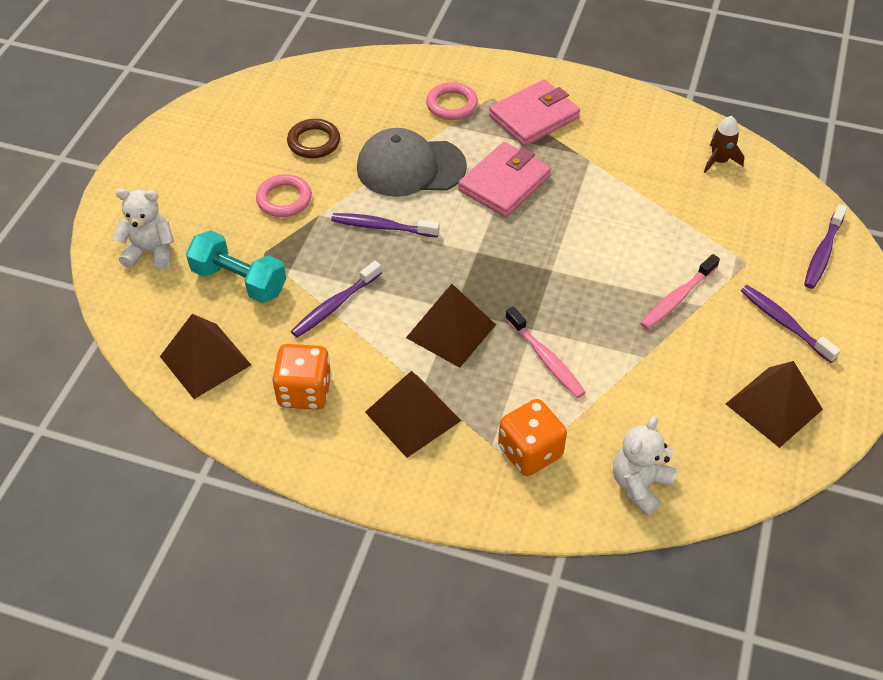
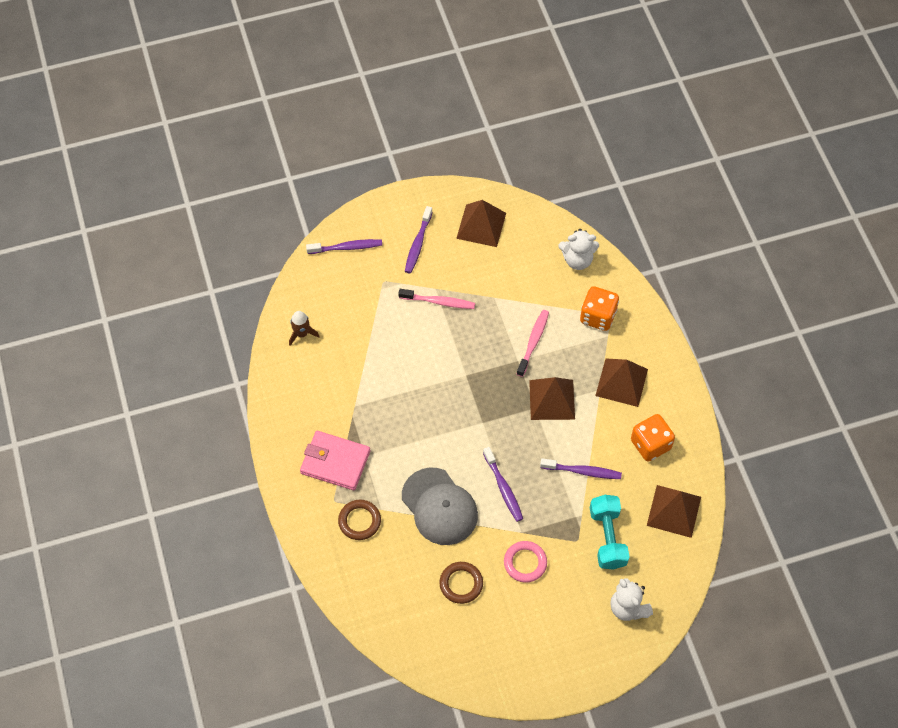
camera: 125 degrees left, 10 degrees up
(451, 104) = (359, 521): pink ring -> brown ring
(504, 183) = (412, 442): pink wallet -> none

